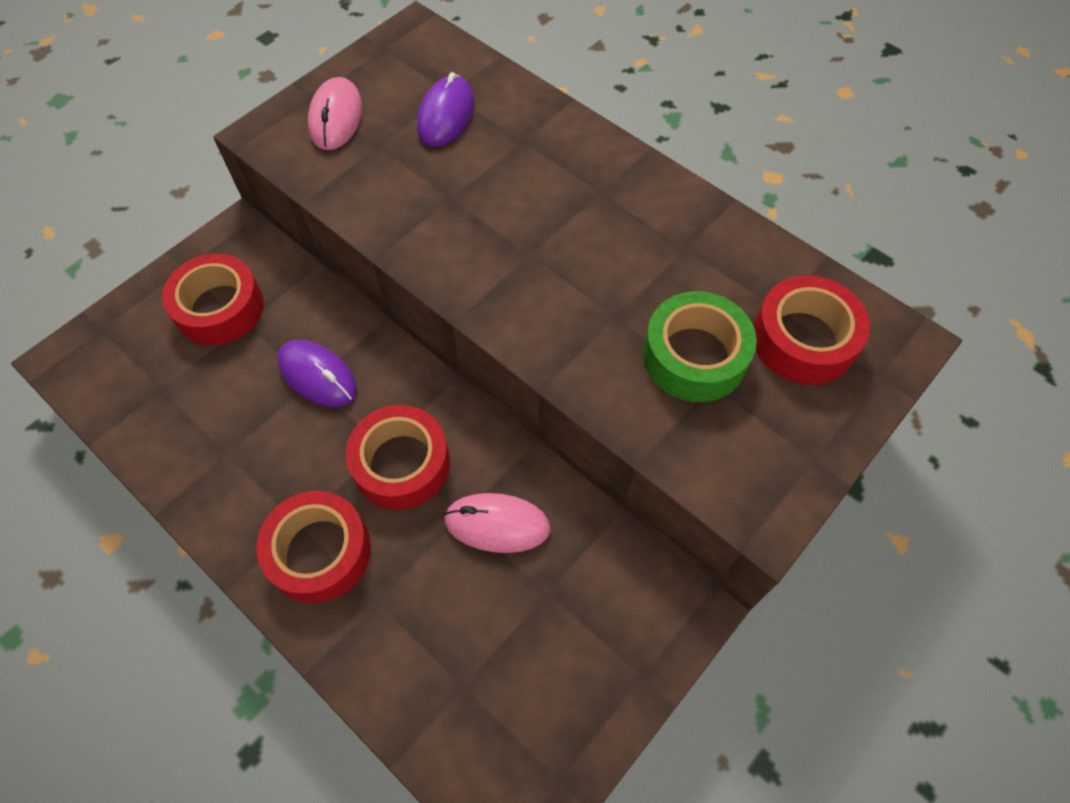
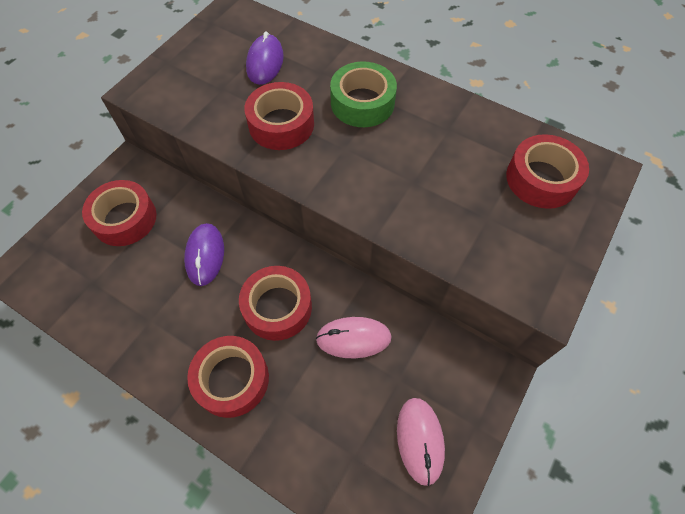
camera: 10 degrees left, 0 degrees up
(317, 375) = (205, 255): purple mouse -> purple mouse turned 60 degrees clockwise
(336, 118) = (188, 73): pink mouse -> pink mouse (420, 440)
(449, 208) = (281, 124): none -> red tape
(694, 356) = (472, 200): green tape -> green tape (362, 103)

